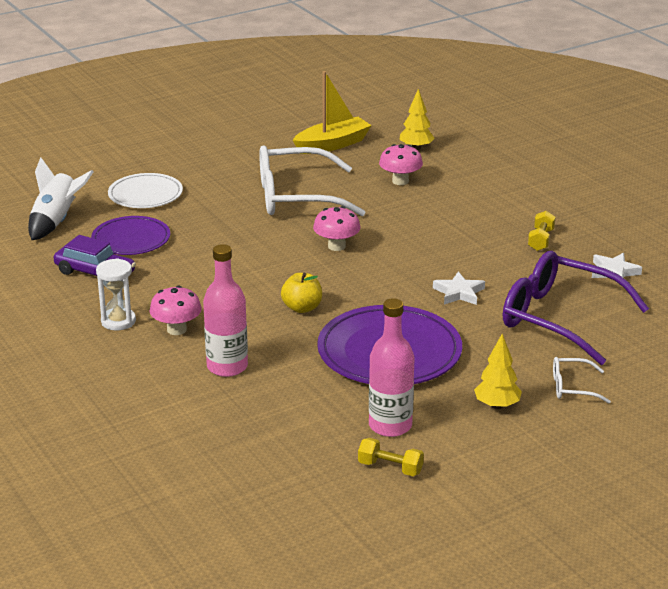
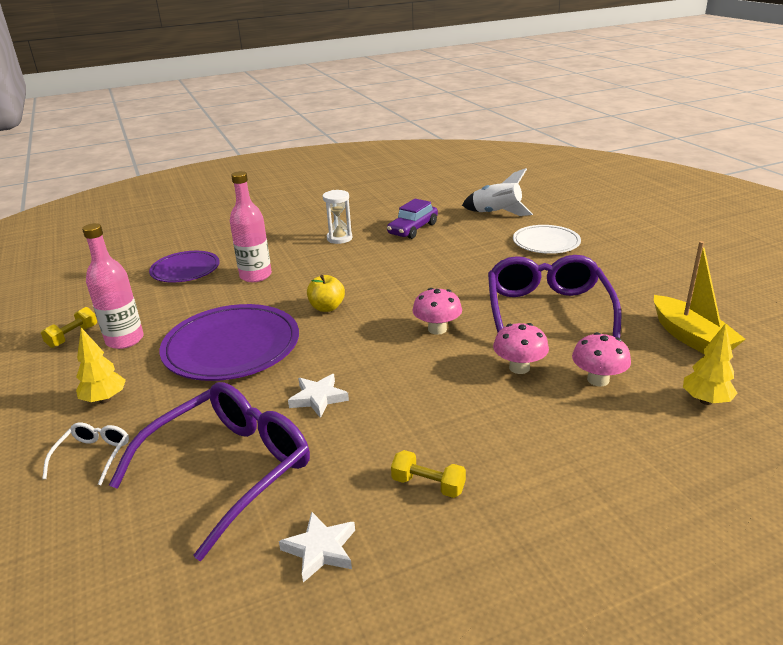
camera: 100 degrees right, 0 degrees up
(131, 239) = (464, 239): purple plate -> purple plate (185, 270)
(176, 329) = (318, 258): pink mushroom -> pink mushroom (519, 368)
(296, 197) = (547, 311): white glasses -> purple glasses

